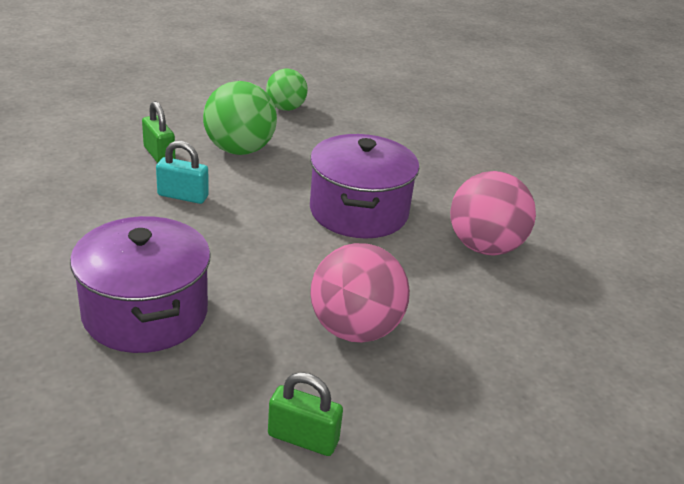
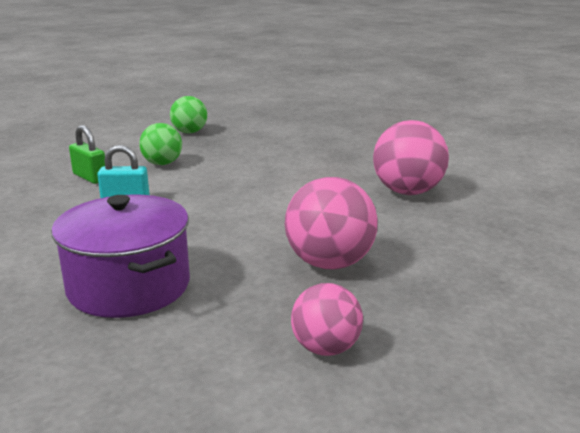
camera: 10 degrees left, 10 degrees down
(239, 150) = (162, 163): green ball -> green ball, size x0.63
(303, 438) = (326, 348): green padlock -> pink ball
(359, 211) = (289, 186): purple pot -> none

